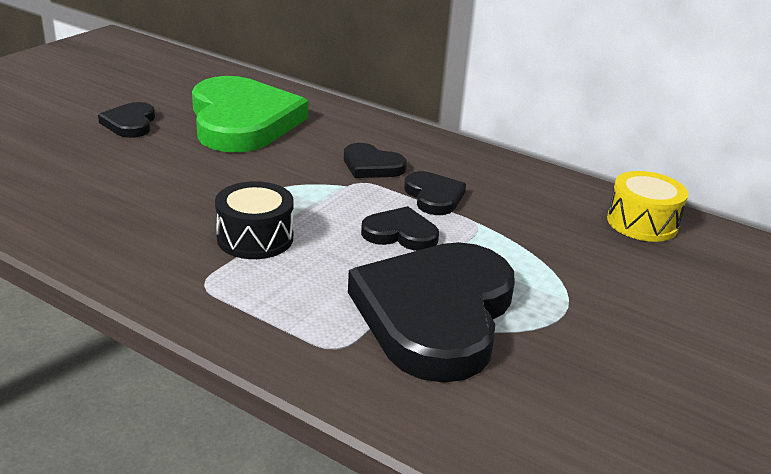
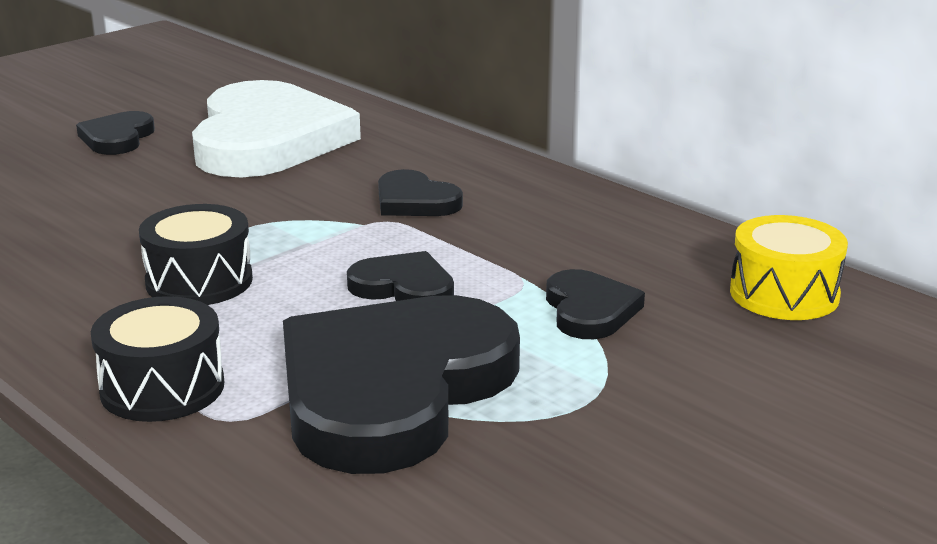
camera: 15 degrees right, 5 degrees down
(242, 121) = (267, 140): green heart -> white heart
(275, 327) = (162, 388): none -> black drum
(434, 196) = (481, 243): black heart -> black heart (589, 310)

